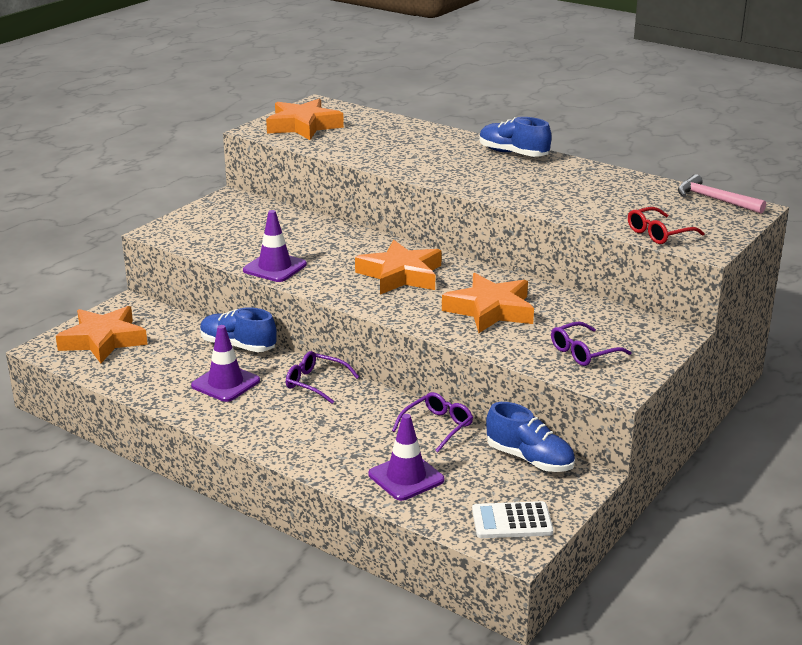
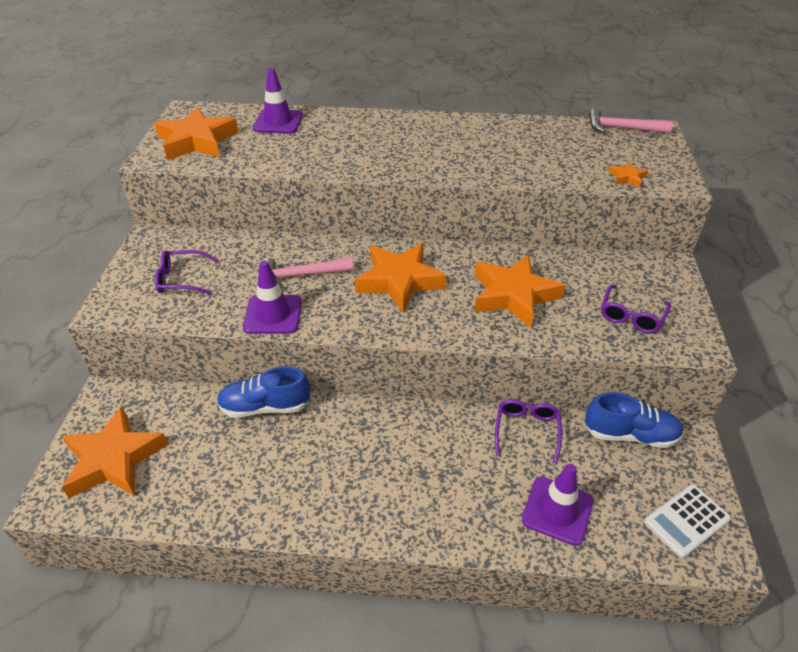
camera: 30 degrees left, 15 degrees up
(225, 383) = (291, 464): purple traffic cone -> purple traffic cone (278, 122)
(316, 383) = (378, 424): purple glasses -> purple glasses (182, 279)
(323, 250) = (302, 275): none -> pink hammer
(513, 153) = (420, 123): blue shoe -> none
(659, 233) = (627, 177): red glasses -> orange star

